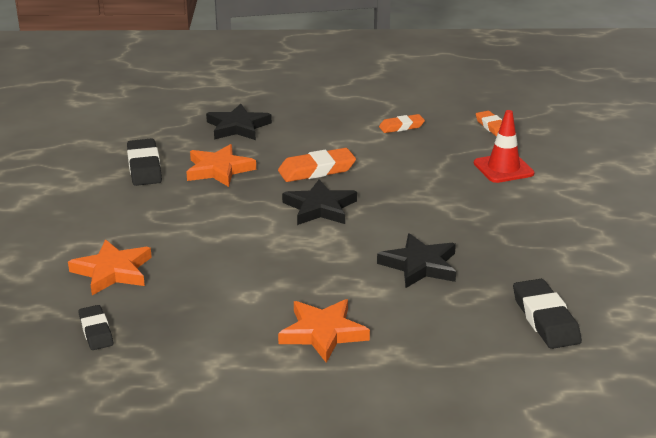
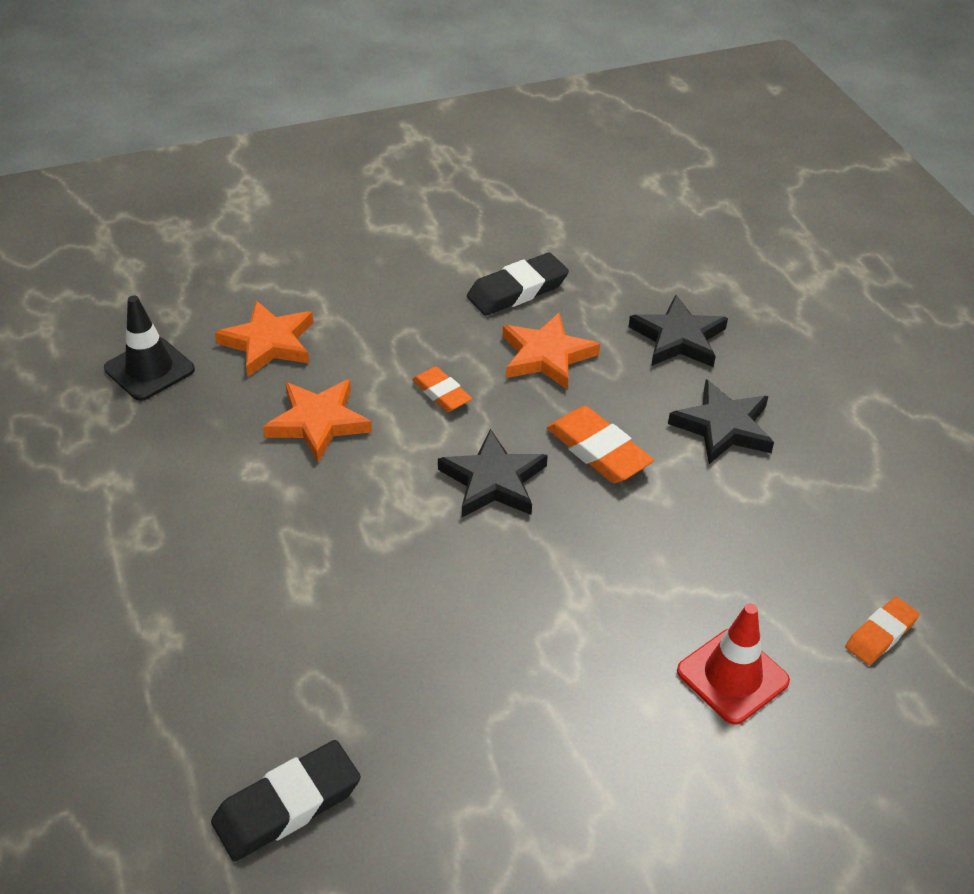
camera: 70 degrees right, 15 degrees up
(96, 331) = (149, 369): black eraser -> black traffic cone
(323, 333) = (191, 560): orange star -> orange star (318, 422)
(401, 127) = (798, 513): orange eraser -> orange eraser (441, 393)
(420, 265) = (382, 624): black star -> black star (723, 427)

